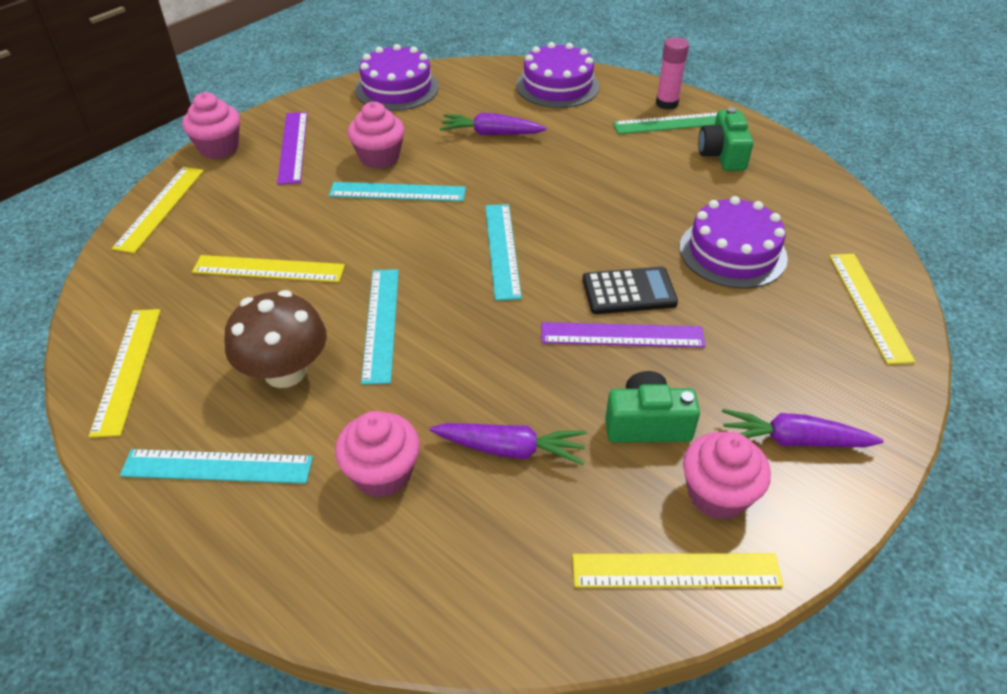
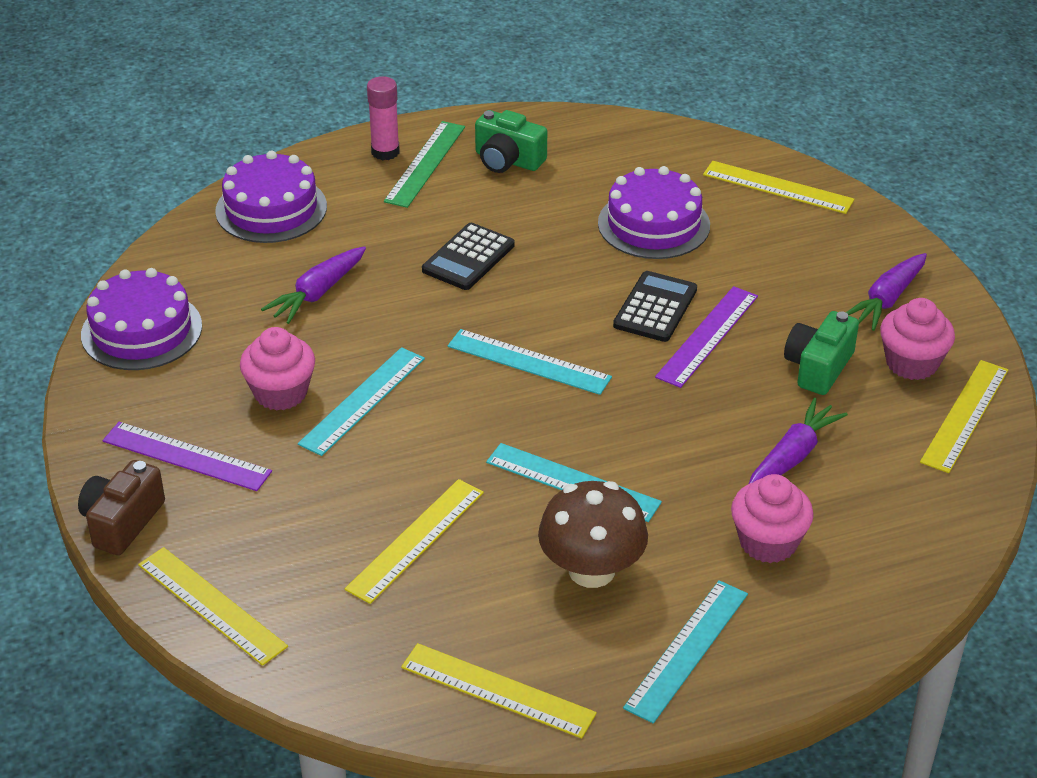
camera: 60 degrees left, 5 degrees down
(219, 148) = (122, 522): pink cupcake -> brown camera
(592, 179) = (468, 258): none -> black calculator

